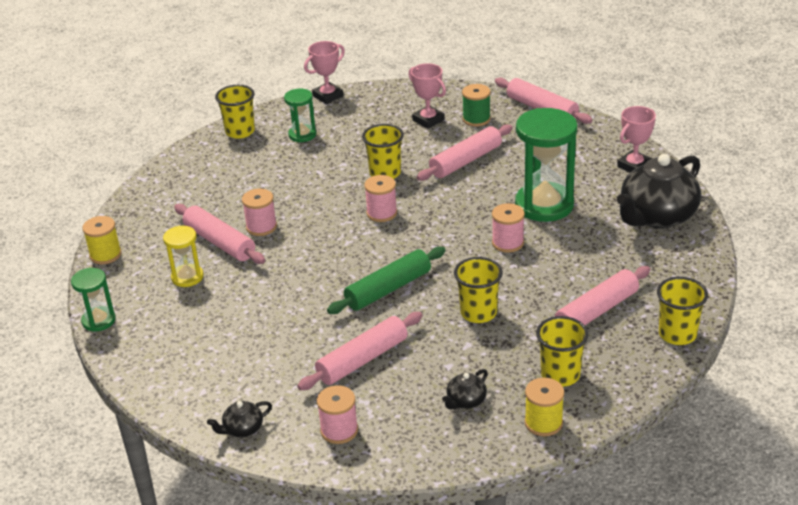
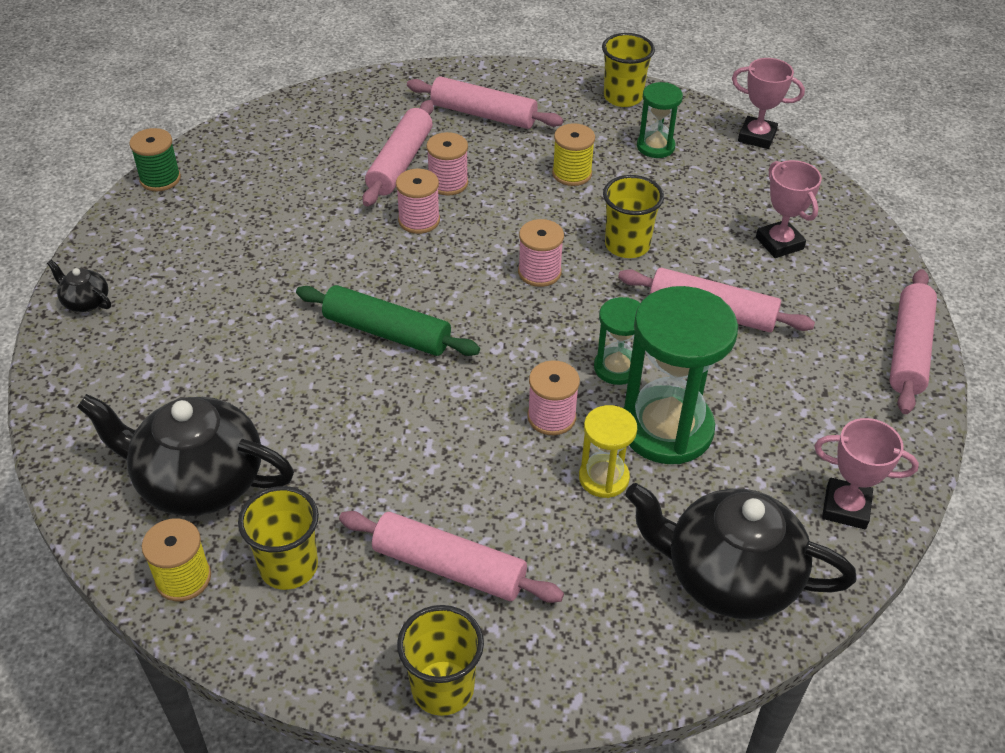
camera: 60 degrees right, 10 degrees up
(98, 320) = (222, 132): green hourglass -> green hourglass (616, 368)
(105, 255) = (332, 93): yellow spool -> yellow spool (572, 174)
(187, 277) = (325, 163): yellow hourglass -> yellow hourglass (603, 478)
(339, 430) = (107, 381): pink spool -> pink spool (419, 220)
(362, 360) = (241, 357): pink rolling pin -> pink rolling pin (483, 114)
(428, 120) = (779, 243): pink trophy -> pink trophy turned 45 degrees counterclockwise
(466, 401) = (198, 481): black teapot -> black teapot, size x2.30
(476, 119) = (822, 289): green spool -> green spool (160, 179)
(478, 313) = (382, 436): yellow cup -> none

